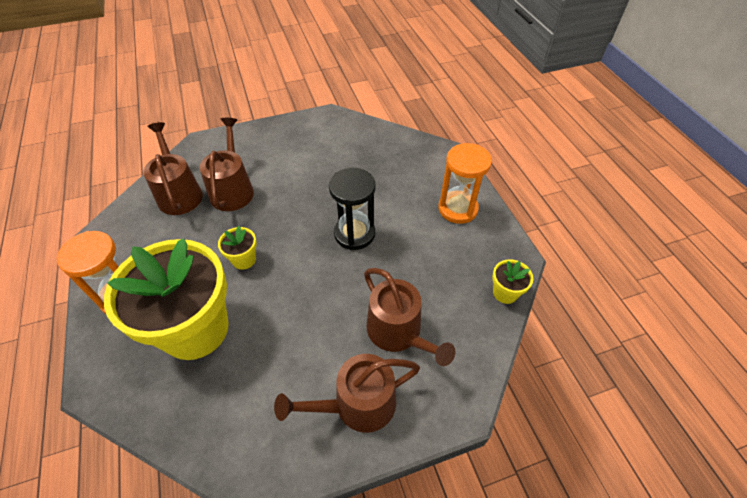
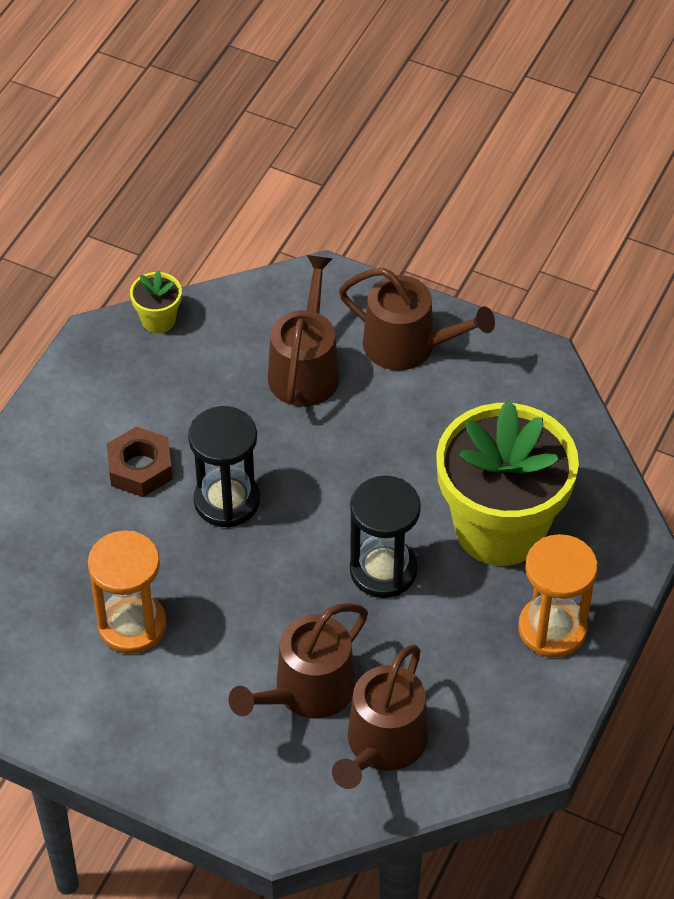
camera: 135 degrees left, 0 degrees up
(244, 259) = (383, 570): yellow flower pot -> black hourglass
(410, 217) = (140, 468): none -> brown nut
(458, 209) = (73, 434): orange hourglass -> orange hourglass (132, 625)

